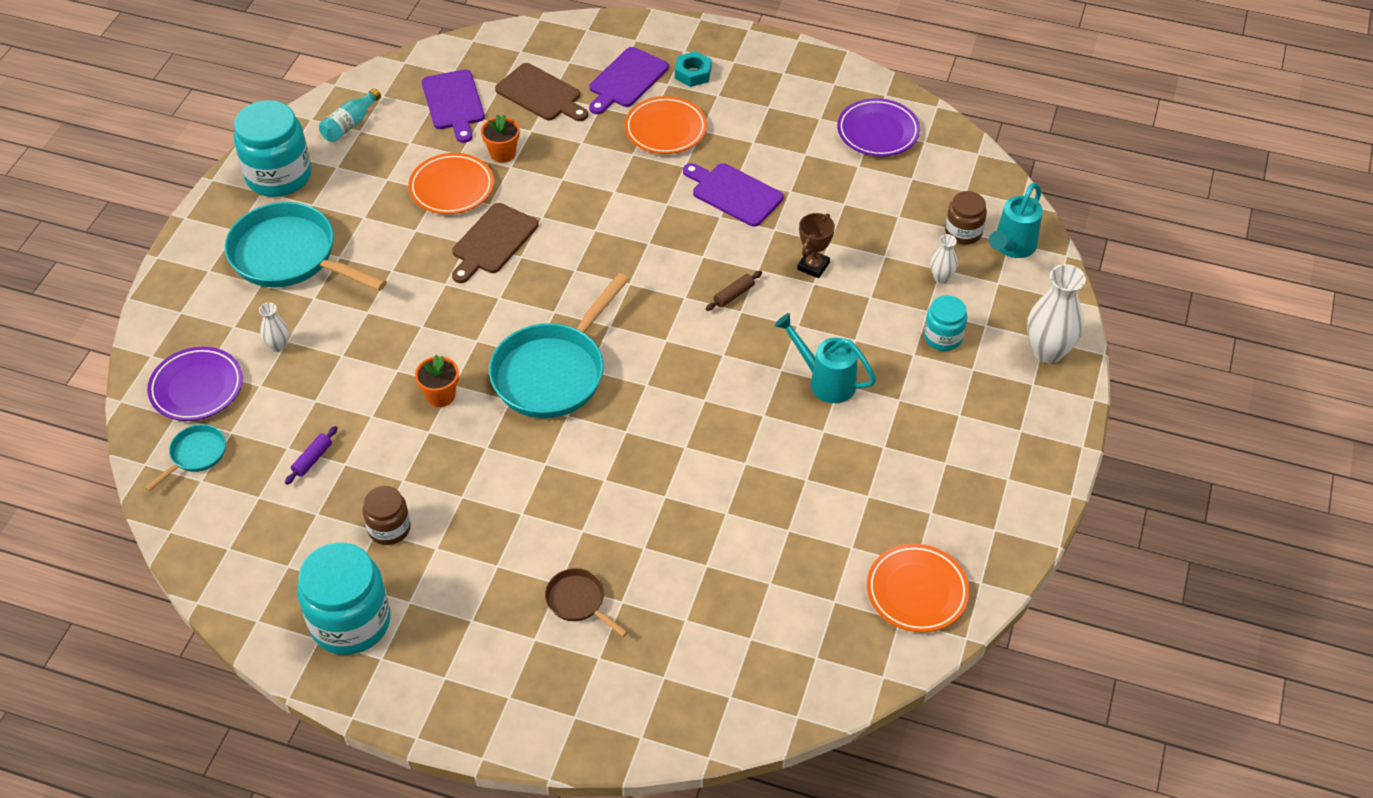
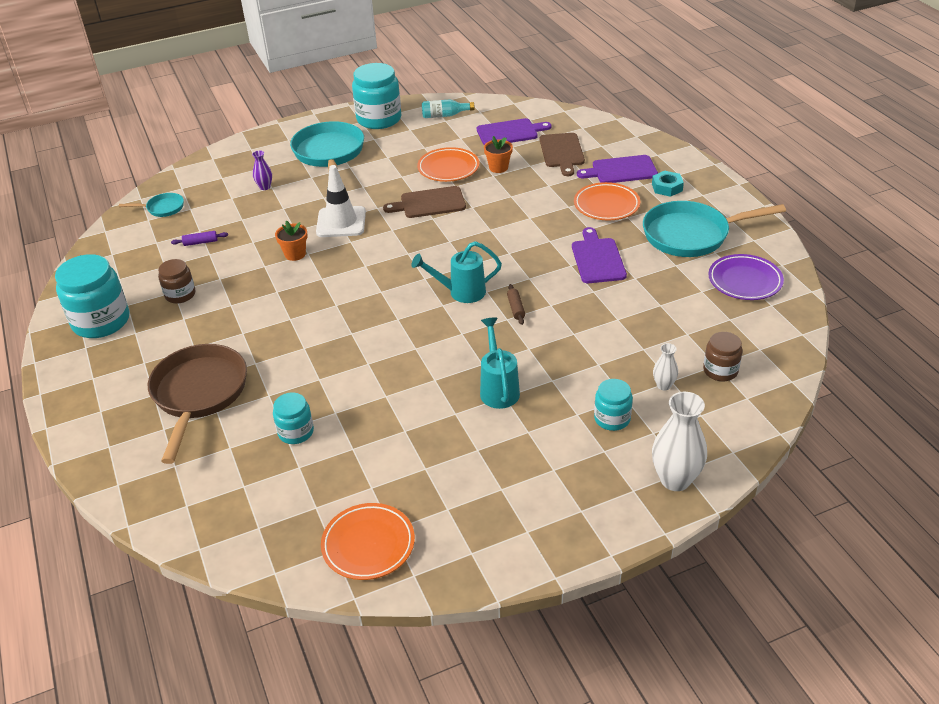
camera: 50 degrees right, 10 degrees down
(197, 388) = (207, 182): purple plate -> none
(278, 346) = (265, 187): white vase -> purple vase
(433, 326) = (341, 222): none -> white traffic cone
(453, 103) = (510, 132): purple cutting board -> purple cutting board turned 135 degrees counterclockwise
(553, 372) = (362, 280): turquoise pan -> turquoise pan (691, 235)
(579, 602) = (199, 394): brown pan -> brown pan, size x2.11
(720, 558) = (296, 432): none -> turquoise jar
(734, 295) = (516, 308): brown rolling pin -> brown rolling pin turned 75 degrees clockwise
(813, 266) = (587, 325): brown trophy -> none
(1011, 247) = (743, 402): turquoise watering can -> turquoise watering can (460, 292)

